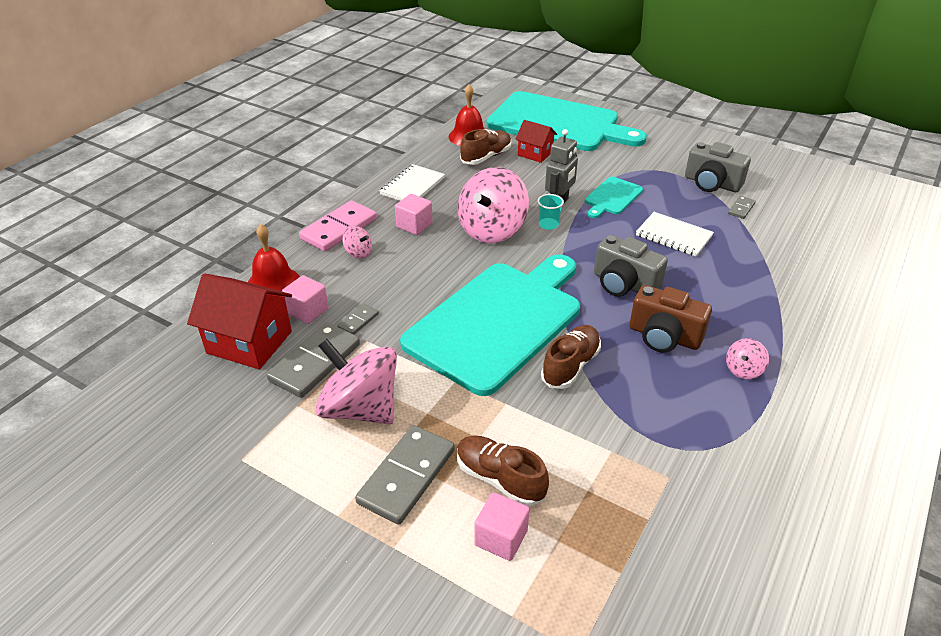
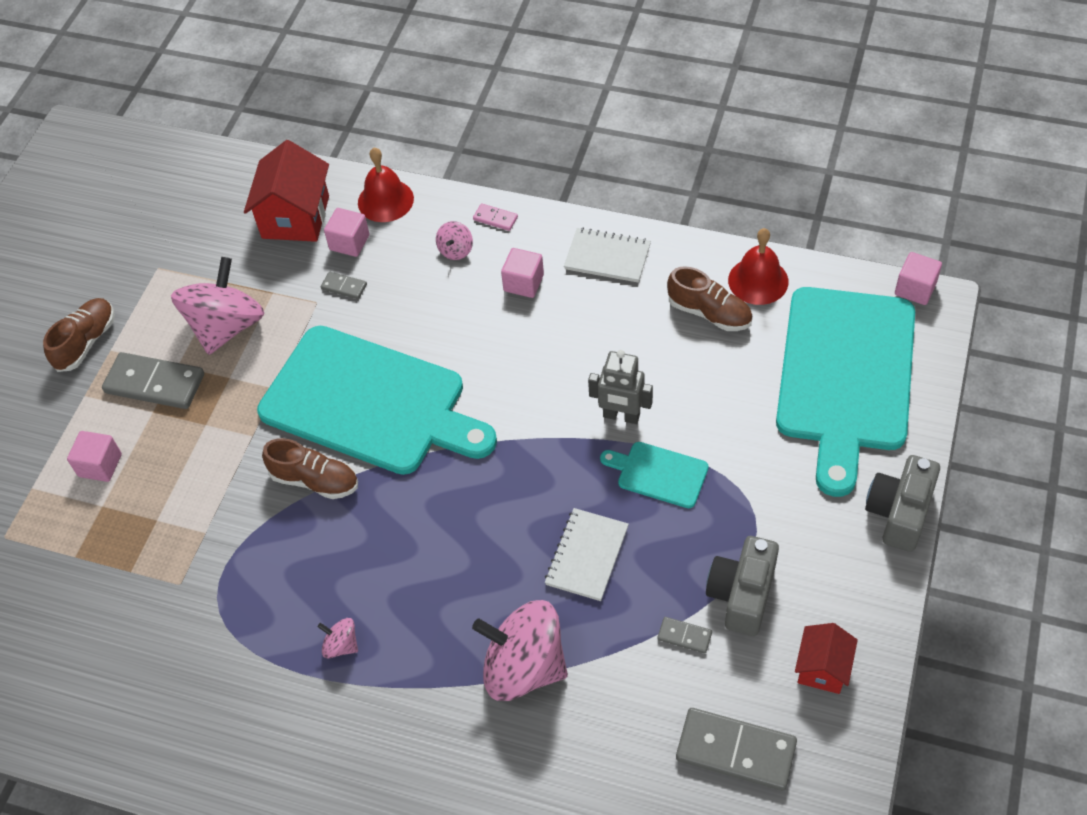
camera: 80 degrees right, 15 degrees up
(315, 362) = (278, 274): grey domino -> grey domino (735, 751)
(339, 229) = (495, 218): pink domino -> pink domino, size x0.48
(492, 230) = (538, 359): pink spinning top -> pink spinning top (524, 667)
(499, 479) = (160, 451): brown shoe -> brown shoe (86, 342)
(503, 92) = (915, 289): none -> pink cube
(535, 153) = (741, 365): red house -> red house (822, 668)
(548, 224) = (568, 414): turquoise cup -> none
(624, 284) = (467, 511): grey camera -> grey camera (899, 512)
(664, 336) = (380, 562): brown camera -> none

